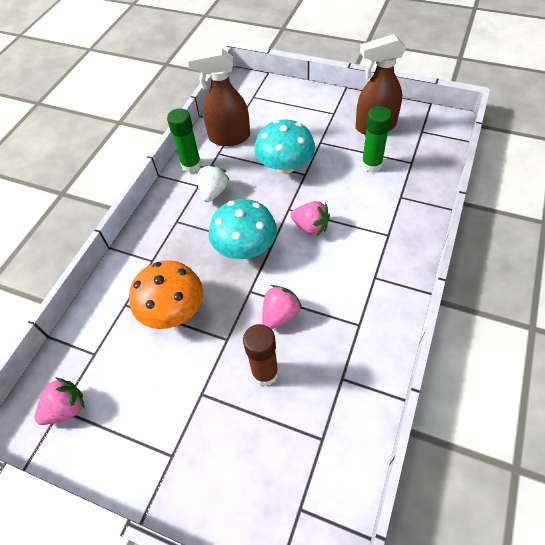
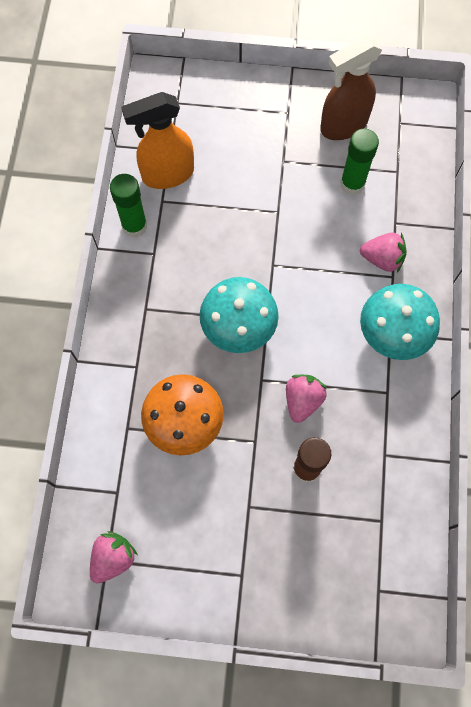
camera: 20 degrees left, 15 degrees up
(213, 192) = (176, 259): white strawberry -> none
(229, 137) = (167, 174): brown spray bottle -> orange spray bottle
(285, 166) = (251, 204): turquoise mushroom -> turquoise mushroom (393, 333)
(310, 227) = (304, 284): pink strawberry -> pink strawberry (382, 259)

